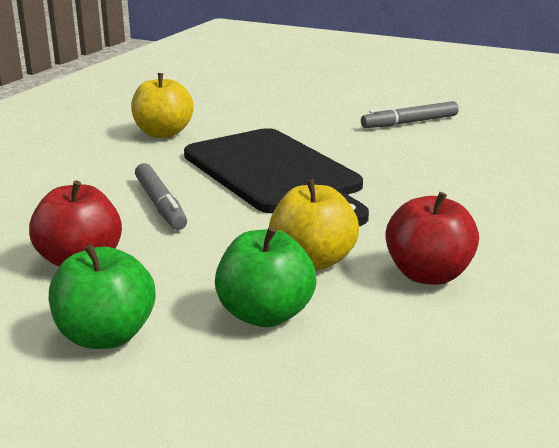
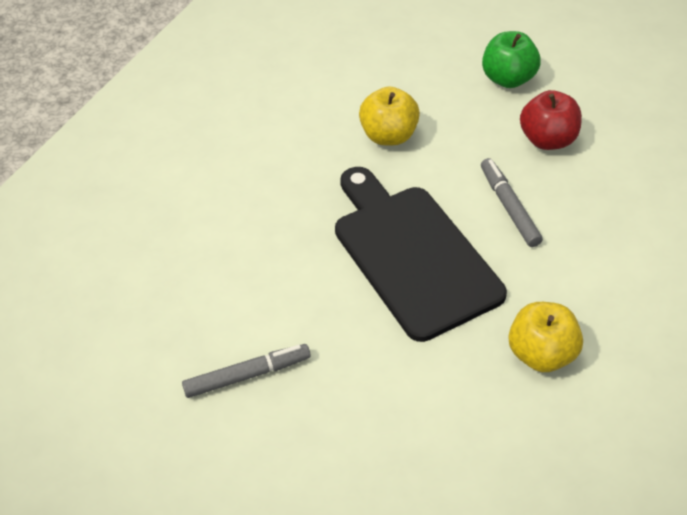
camera: 175 degrees left, 25 degrees up
(265, 315) = (420, 91): green apple -> none
(428, 275) = (315, 121): red apple -> none

